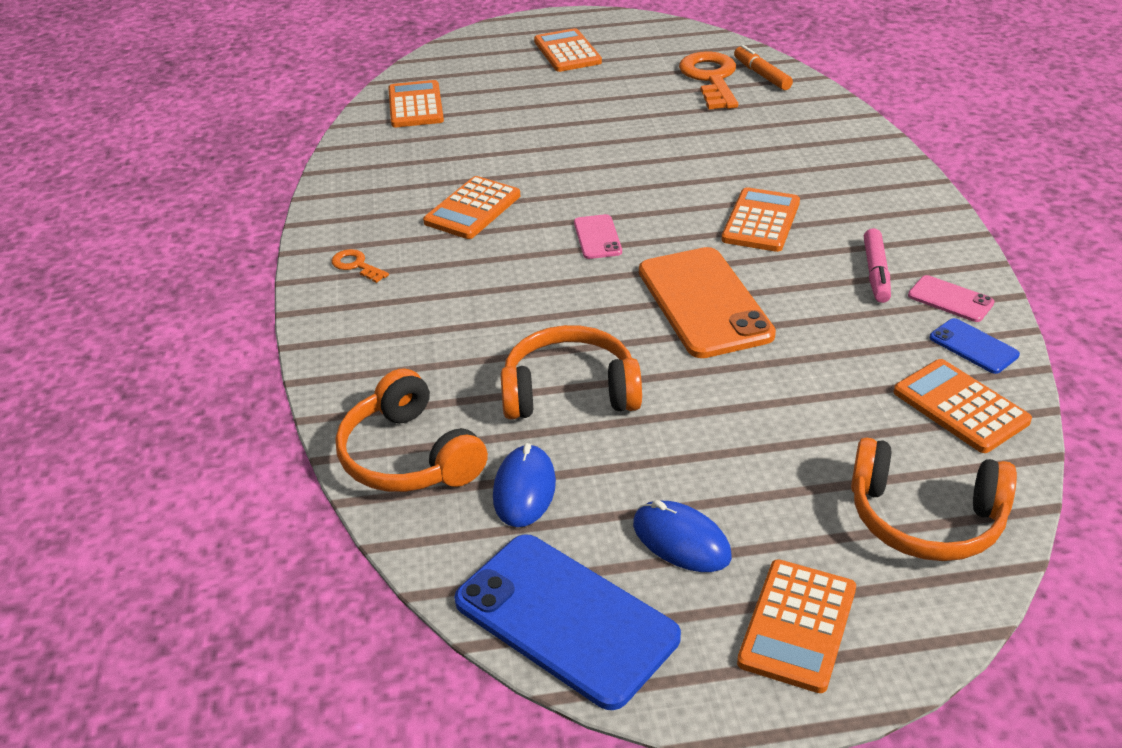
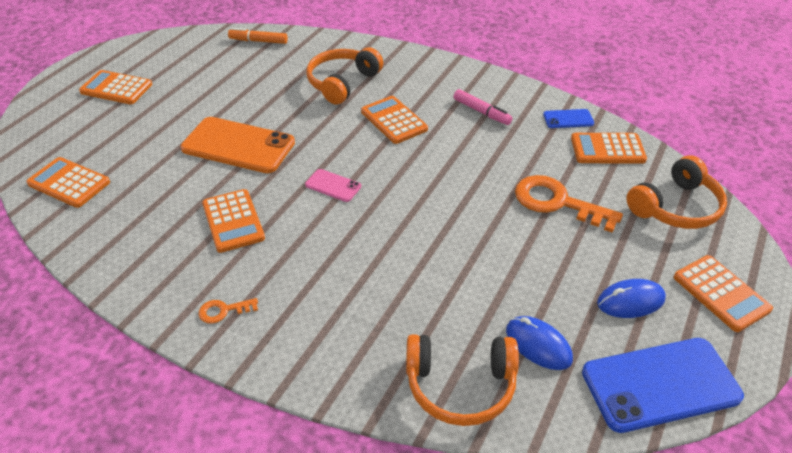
camera: 55 degrees left, 5 degrees up
(569, 391) = (467, 277): orange headphones -> orange headphones (342, 83)
(704, 302) = (442, 181): orange phone -> orange phone (238, 145)
(710, 78) = (234, 58): orange key -> orange key (557, 202)
(950, 299) = (526, 104): pink phone -> none

